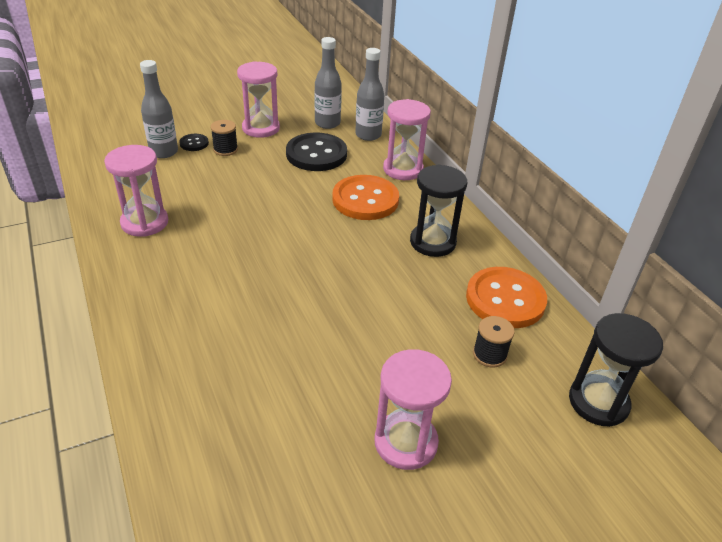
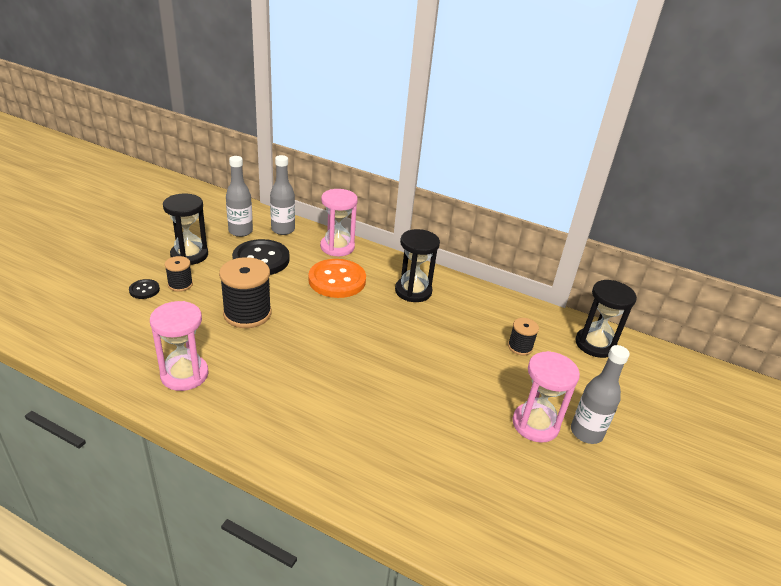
camera: 40 degrees left, 5 degrees down
(164, 152) = (124, 308): grey bottle -> grey bottle (586, 432)
(249, 195) = (247, 313): none -> black spool
(261, 128) = (189, 255): pink hourglass -> black hourglass
(505, 299) = (492, 309): orange button -> none

